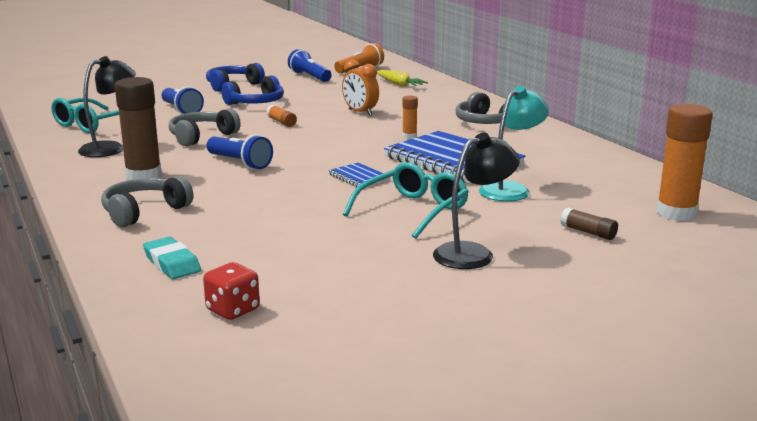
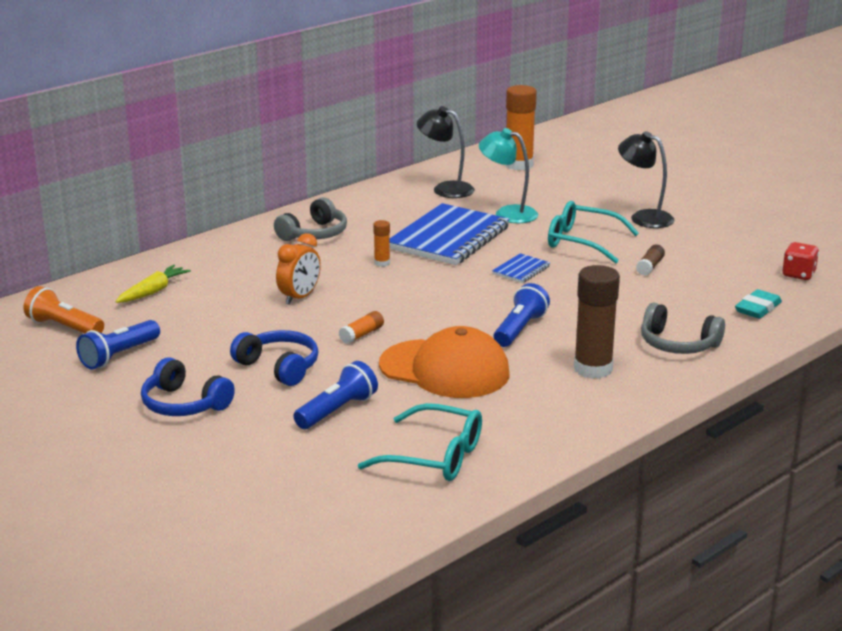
camera: 105 degrees left, 5 degrees up
(110, 148) = (520, 414): black lamp -> black lamp (445, 189)
(201, 137) = (445, 369): grey headphones -> orange cap
(588, 232) = (577, 188): brown glue stick -> brown glue stick (650, 267)

